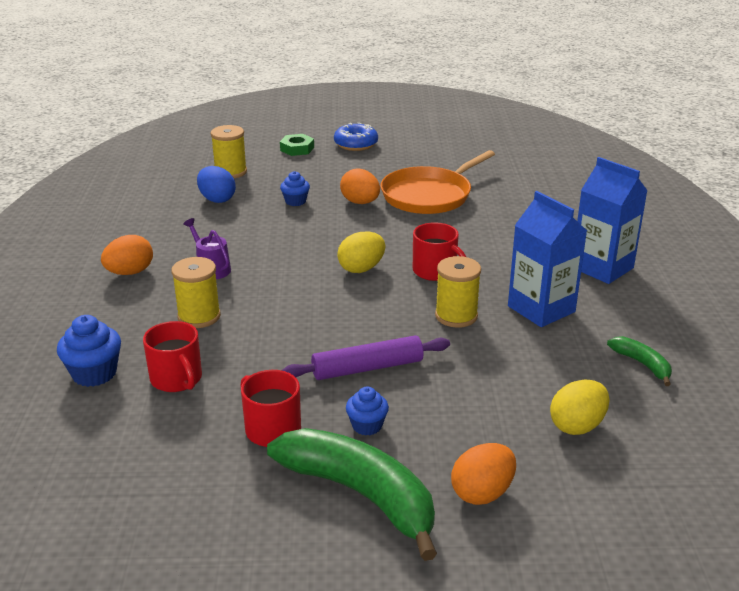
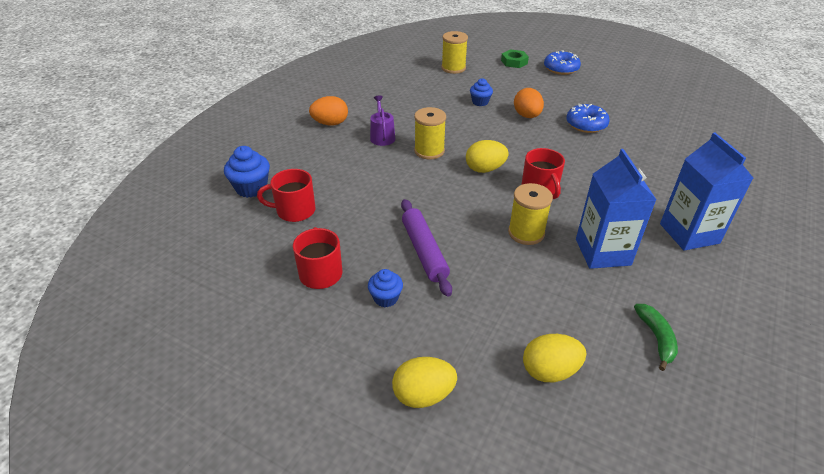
camera: 30 degrees right, 10 degrees up
(177, 379) = (294, 211): red mug -> red mug turned 90 degrees clockwise
(199, 316) = (345, 169): yellow spool -> yellow spool (429, 151)
(217, 199) = (428, 86): blue egg -> none
(360, 494) = (335, 352): green banana -> none
(367, 368) = (424, 251): purple rolling pin -> purple rolling pin turned 60 degrees clockwise
(429, 195) = (586, 125): orange pan -> blue donut
(482, 493) = (423, 395): orange egg -> yellow egg

